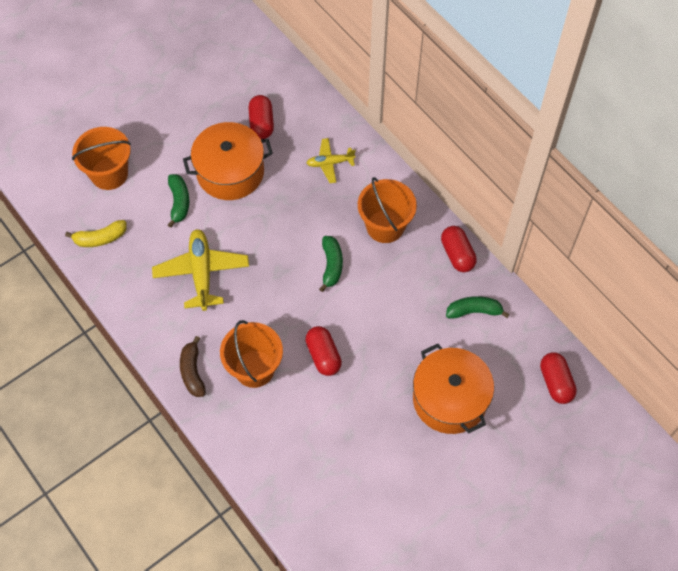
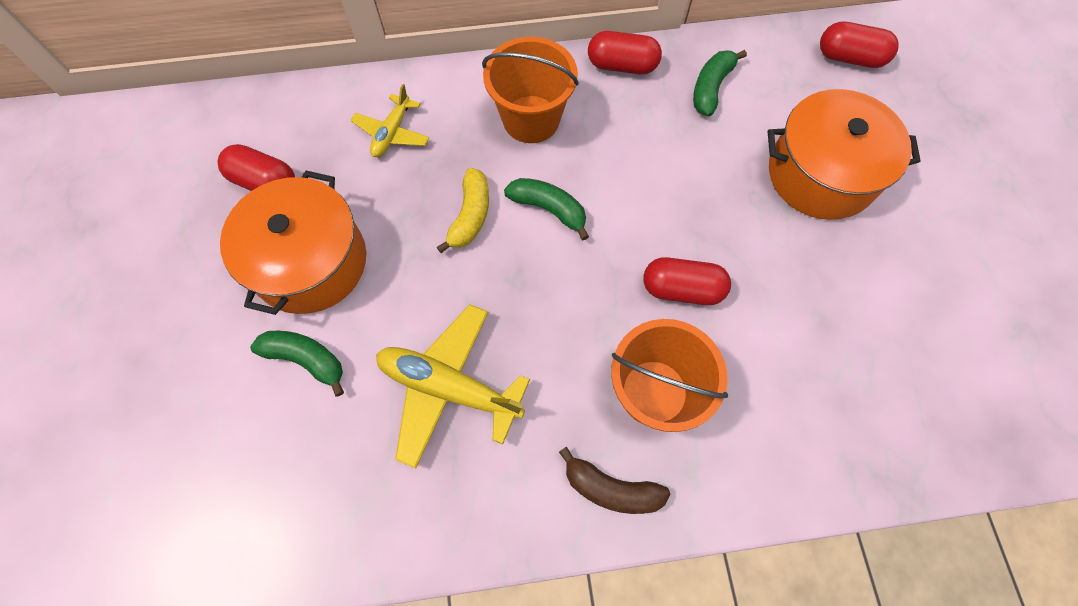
camera: 60 degrees left, 5 degrees up
(100, 238) = (279, 520): yellow banana -> yellow banana (470, 216)
(109, 174) = (173, 443): orange bucket -> none

